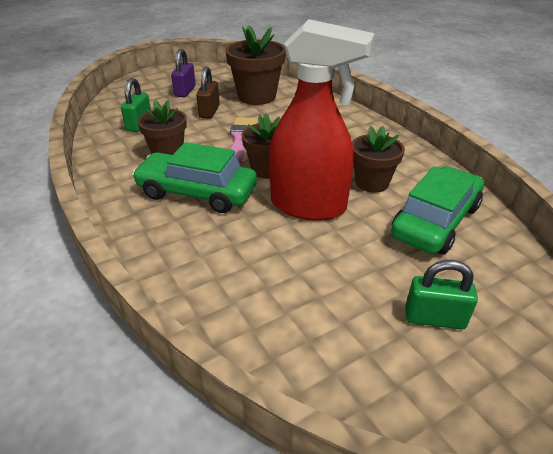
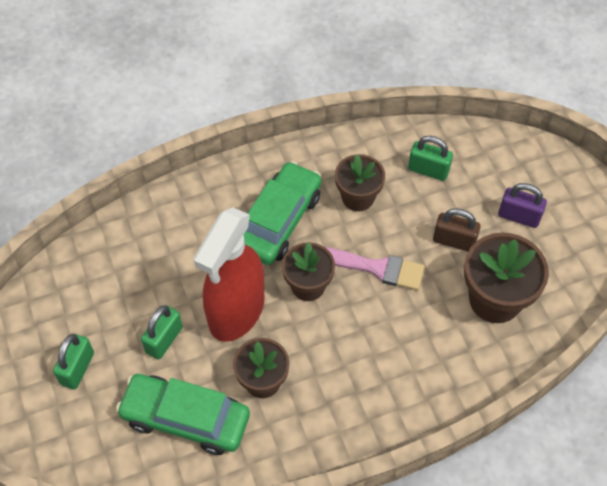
camera: 100 degrees right, 20 degrees up
(361, 250) = (164, 340): none -> green padlock
(435, 221) = (185, 418): green car -> green car turned 150 degrees clockwise

